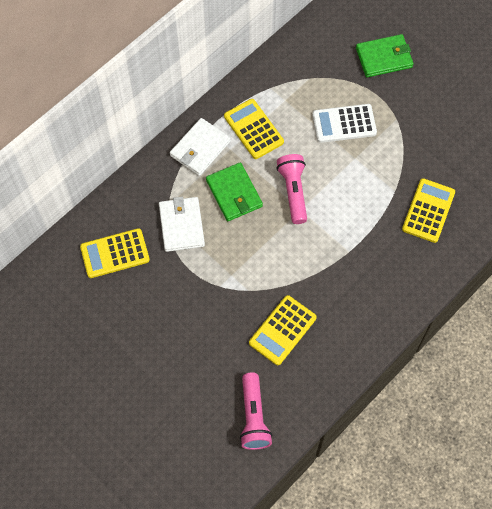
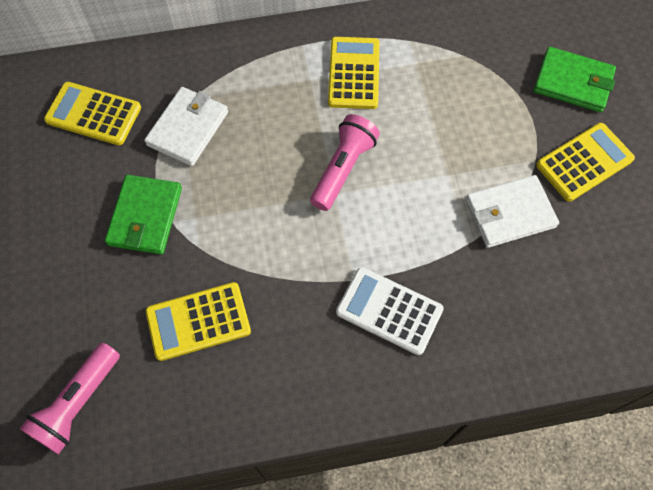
camera: 35 degrees right, 0 degrees up
(200, 148) = (277, 59): white wallet -> white wallet (509, 213)
(234, 193) = (274, 129): green wallet -> green wallet (145, 216)
(344, 123) = (465, 128): white calculator -> white calculator (389, 311)
(428, 211) = (493, 294): yellow calculator -> yellow calculator (584, 162)

